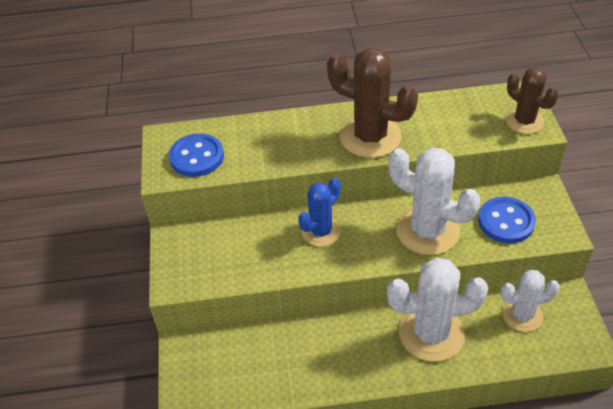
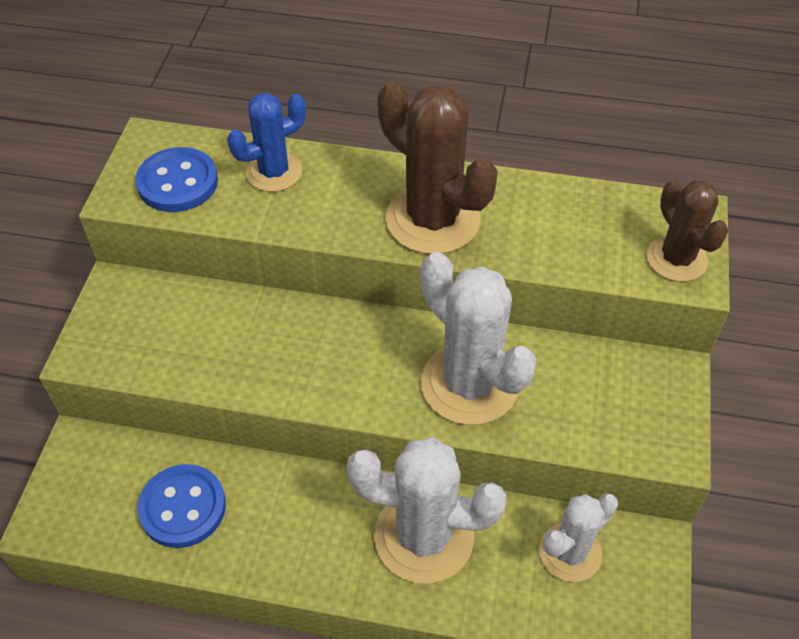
camera: 15 degrees right, 5 degrees up
(321, 231) = (317, 339): blue cactus -> blue cactus (274, 172)
(506, 221) = (593, 405): blue button -> blue button (183, 507)
(522, 315) = (570, 552): white cactus -> white cactus turned 45 degrees counterclockwise

